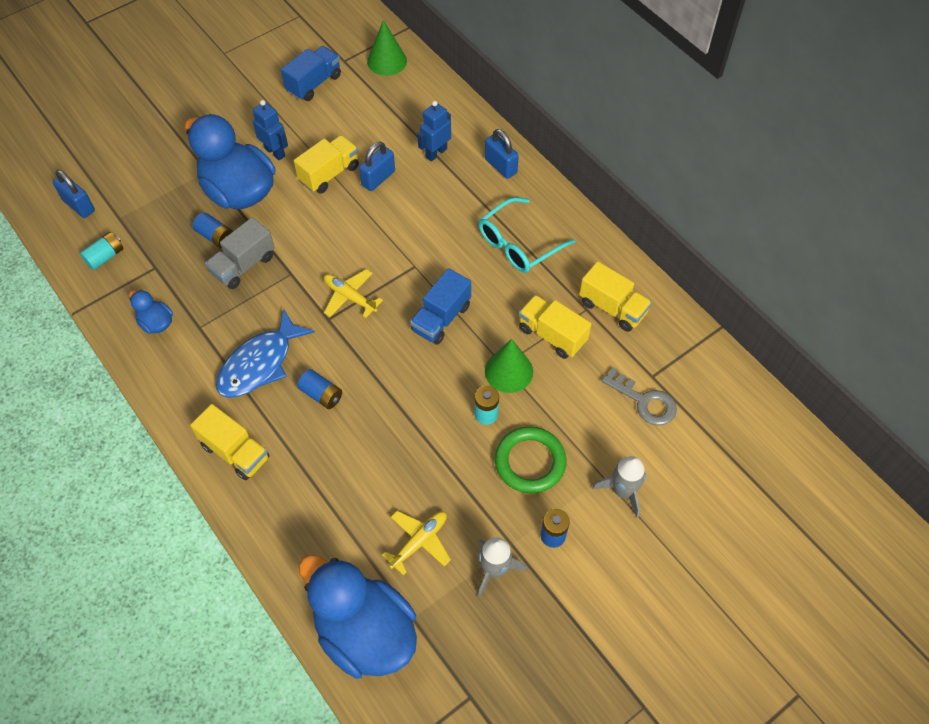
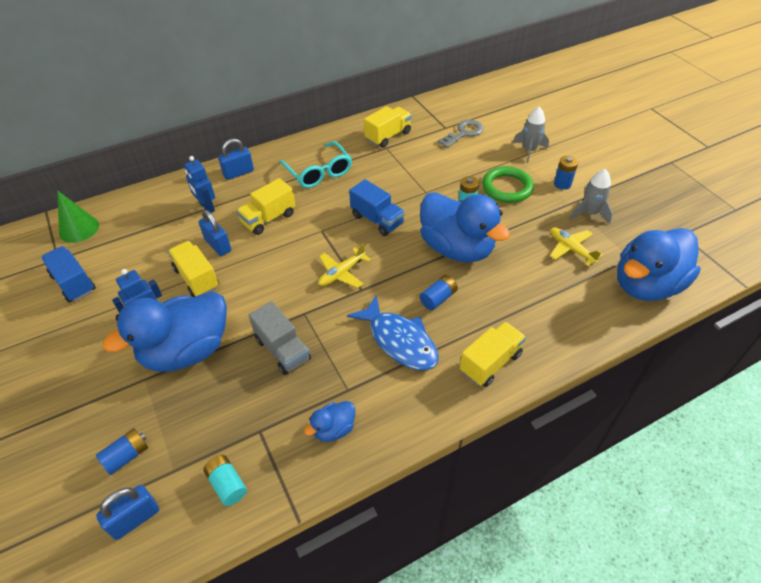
camera: 80 degrees left, 10 degrees down
(215, 236) = (238, 373): blue battery -> blue battery (127, 456)
(403, 408) = (456, 248): none -> blue duck
(509, 371) = (431, 189): green cone -> none
(552, 335) = (404, 165): yellow truck -> yellow truck (268, 218)

